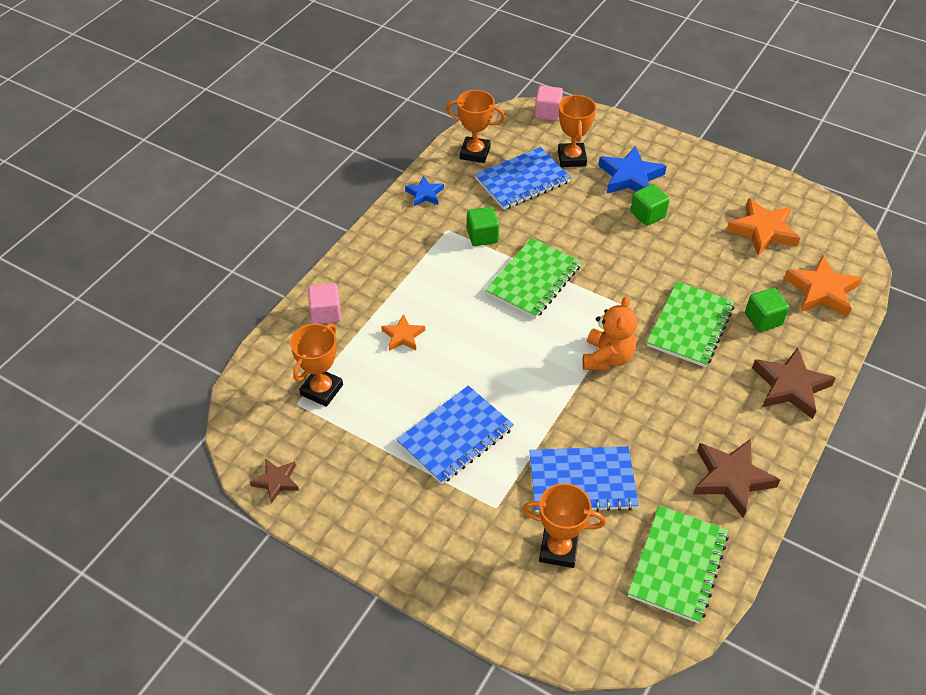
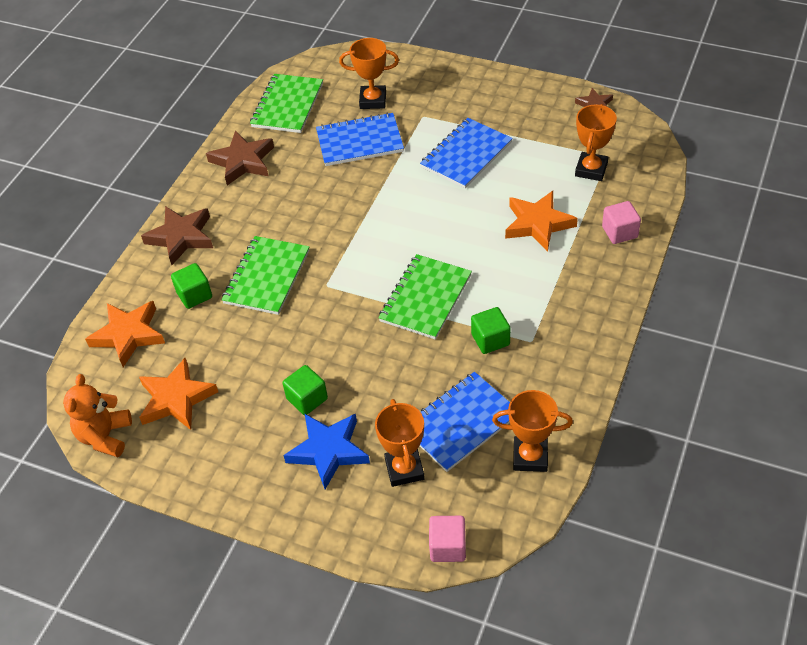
camera: 175 degrees right, 0 degrees up
(403, 336) = (538, 224): orange star -> orange star, size x1.75
(425, 194) = (572, 383): blue star -> none
(607, 358) = (345, 235): orange teddy bear -> orange teddy bear (105, 436)

